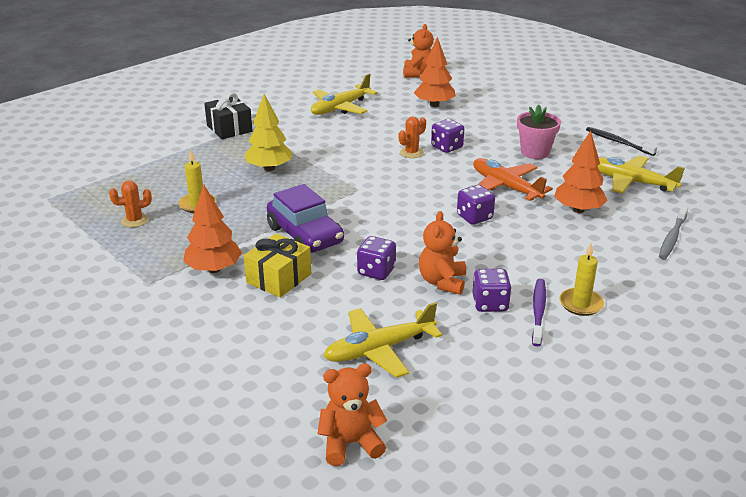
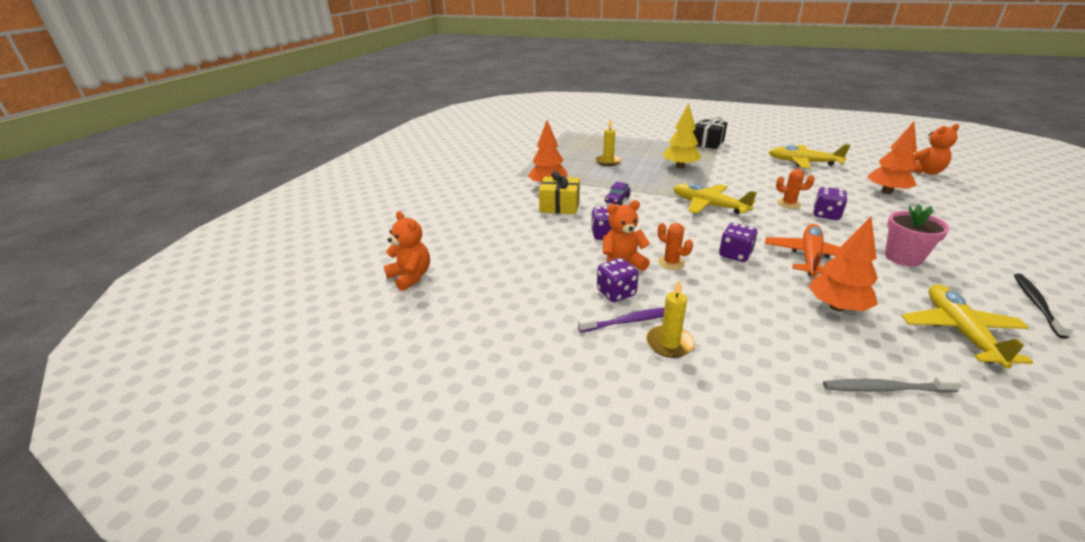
camera: 65 degrees right, 0 degrees up
(135, 220) = (571, 153): orange cactus -> orange cactus (671, 263)
(305, 235) = (617, 199): purple car -> purple car, size x0.47
(380, 349) = (515, 261): yellow plane -> yellow plane (709, 205)

